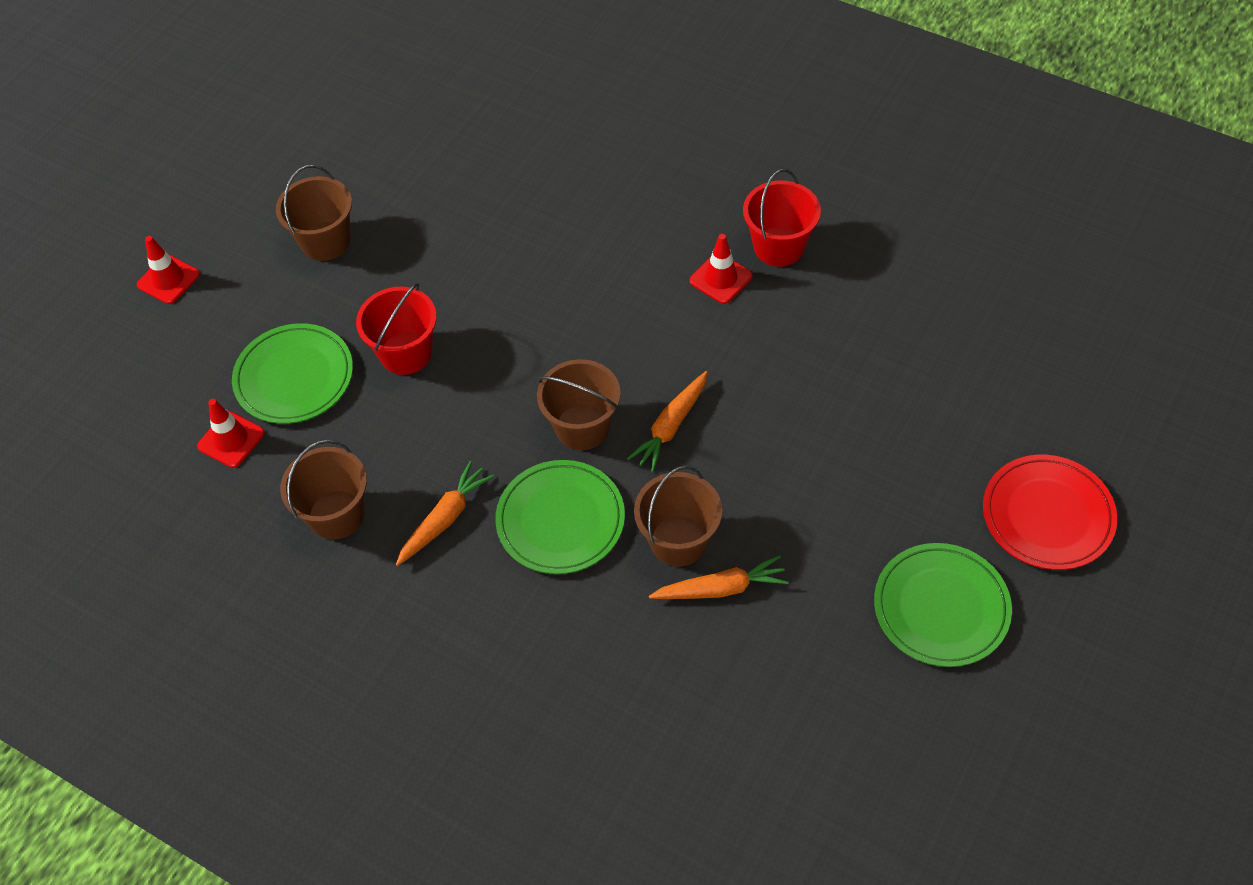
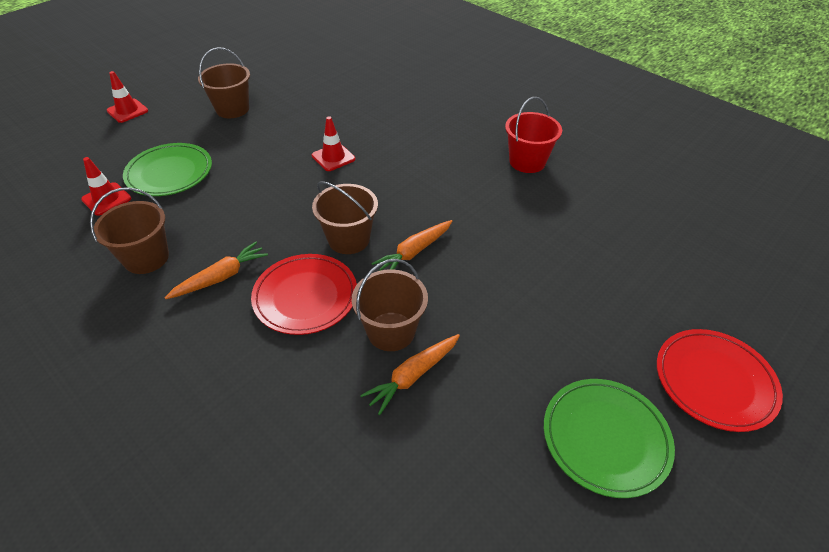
camera: 10 degrees right, 10 degrees down
(406, 353) = (249, 173): red bucket -> none
(560, 520) = (305, 296): green plate -> red plate
(720, 588) = (413, 376): orange carrot -> orange carrot turned 135 degrees clockwise
(721, 278) = (481, 172): red traffic cone -> red traffic cone (333, 157)

